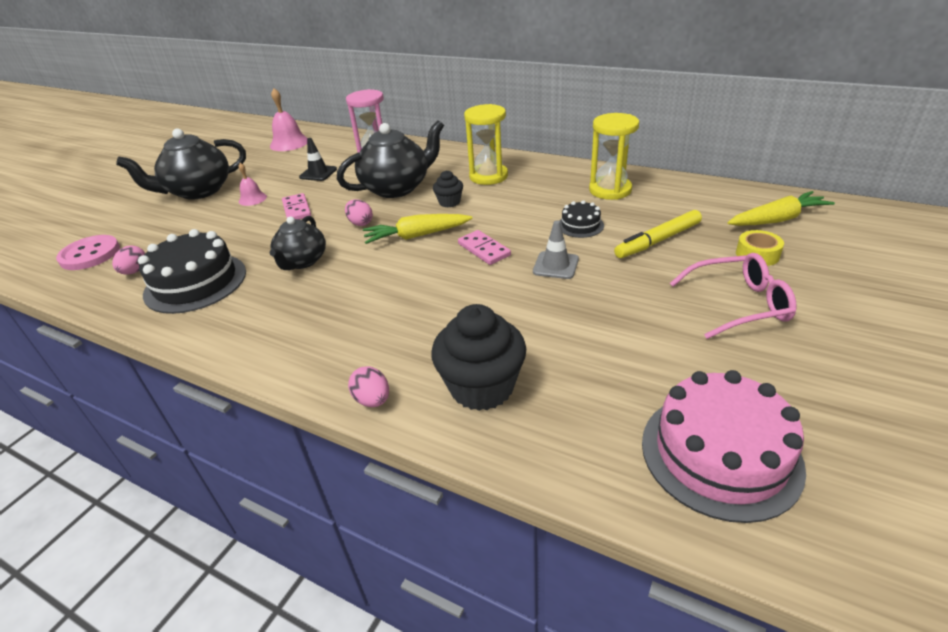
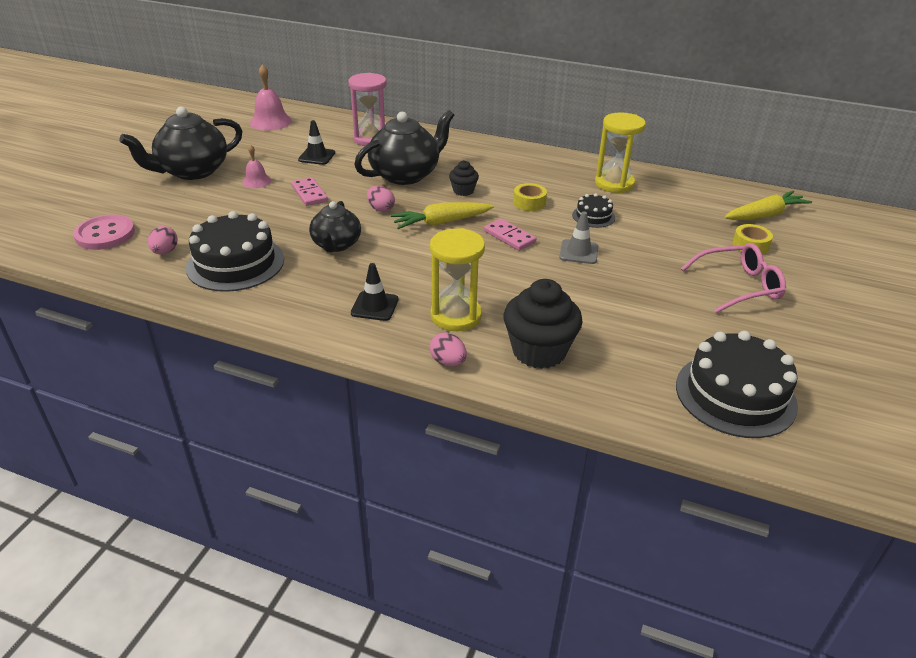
camera: 10 degrees left, 0 degrees up
(316, 330) = (374, 306): none -> black traffic cone
(488, 176) = (494, 166): yellow hourglass -> yellow hourglass (456, 316)
(514, 212) = (529, 202): none -> yellow tape
(658, 241) = (665, 232): yellow marker -> none
(720, 454) = (735, 395): pink cake -> black cake

